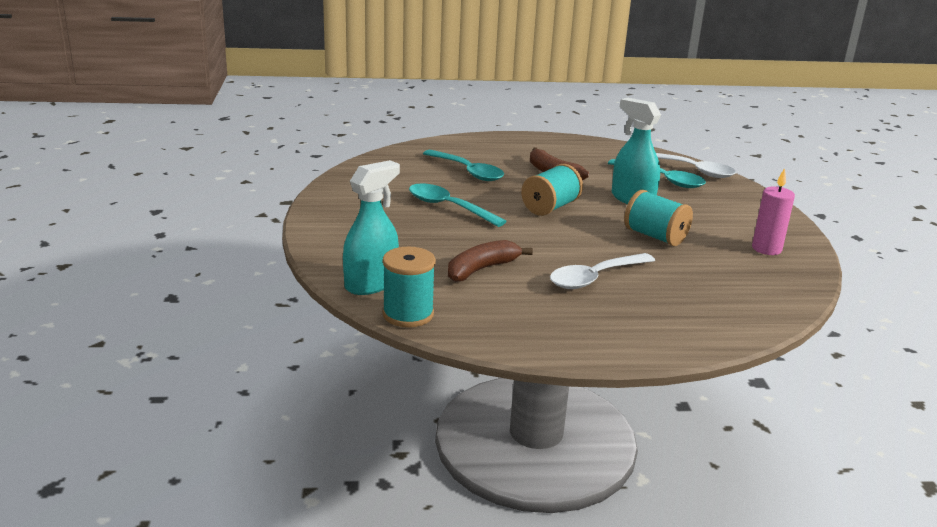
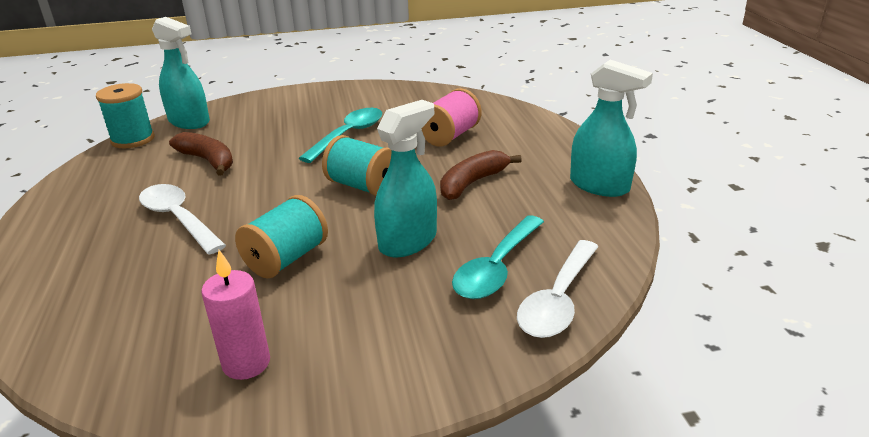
camera: 85 degrees right, 5 degrees up
(468, 172) = (449, 136): turquoise spoon -> pink spool
(564, 142) = (599, 186): none -> turquoise spray bottle

